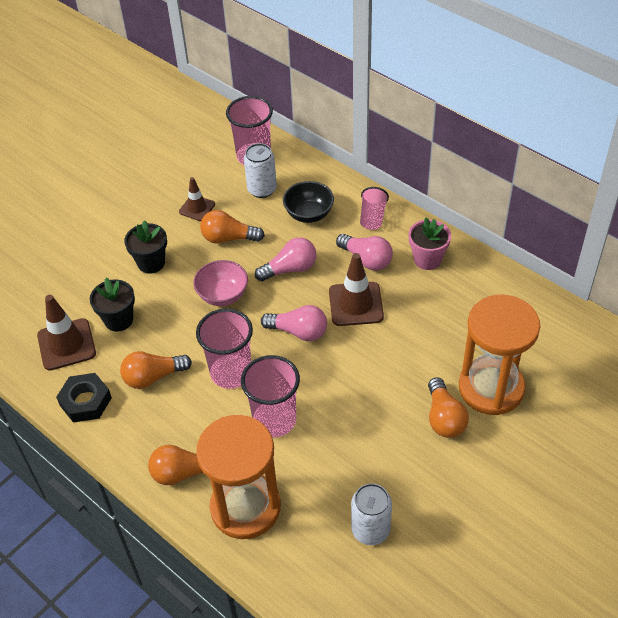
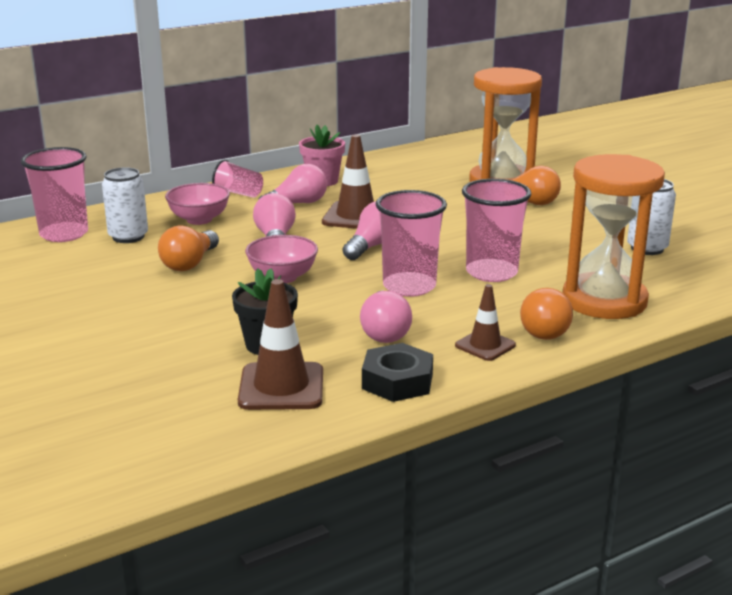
camera: 75 degrees left, 25 degrees down
(151, 263) = (182, 313): black flower pot -> none
(153, 377) = (385, 332): orange light bulb -> pink light bulb
(197, 208) = (114, 275): brown traffic cone -> brown traffic cone (485, 345)
(309, 214) = (199, 219): black bowl -> pink bowl

